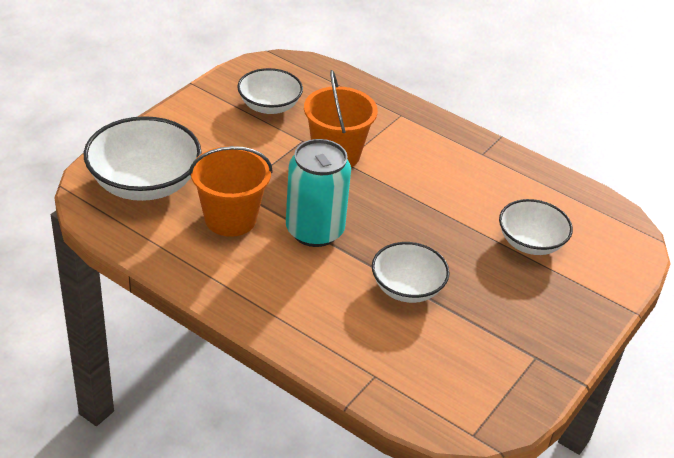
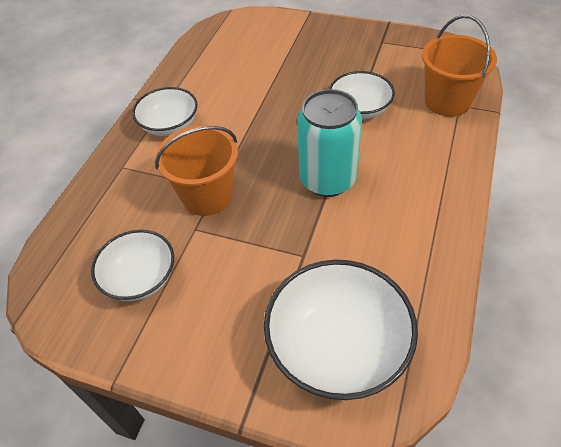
camera: 100 degrees left, 10 degrees up
(230, 219) = (349, 245): orange bucket -> orange bucket (447, 101)
(530, 242) = (267, 61): white bowl -> white bowl (170, 125)

